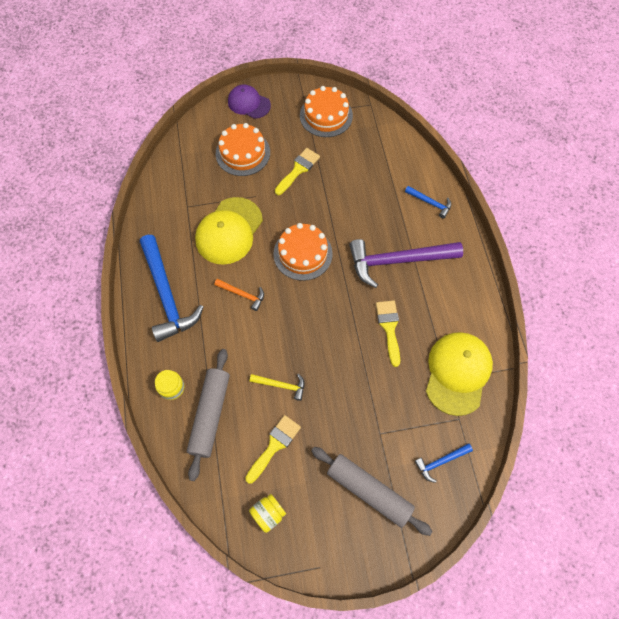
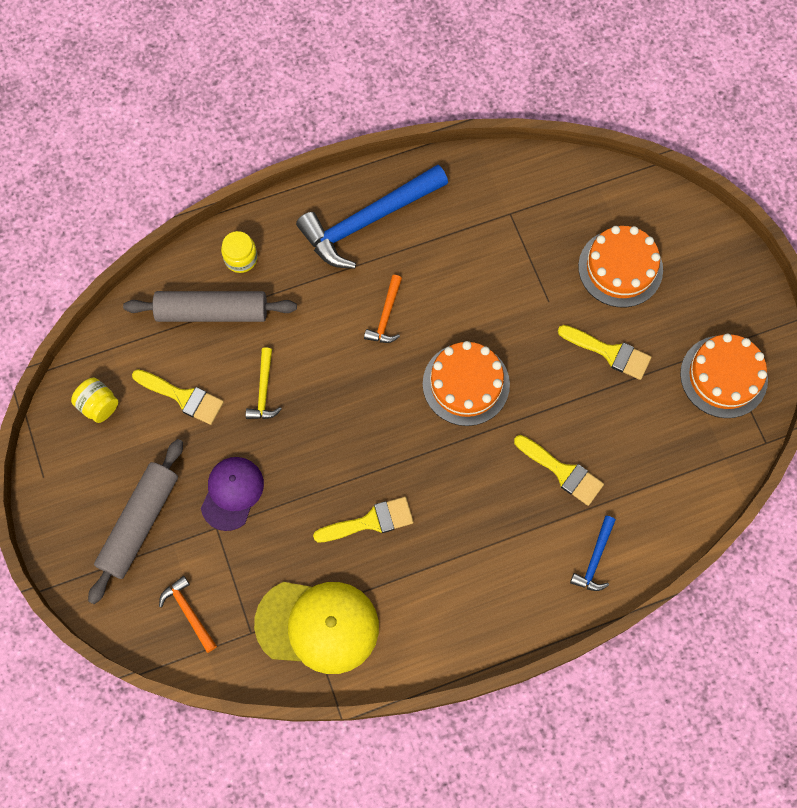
camera: 80 degrees right, 5 degrees up
(229, 231) = (482, 277): yellow cap -> none
(249, 103) = (716, 257): purple cap -> purple cap (232, 493)
(372, 209) = (562, 472): none -> yellow brush
(397, 261) = (481, 520): purple hammer -> none
(440, 461) = (189, 612): blue hammer -> orange hammer

